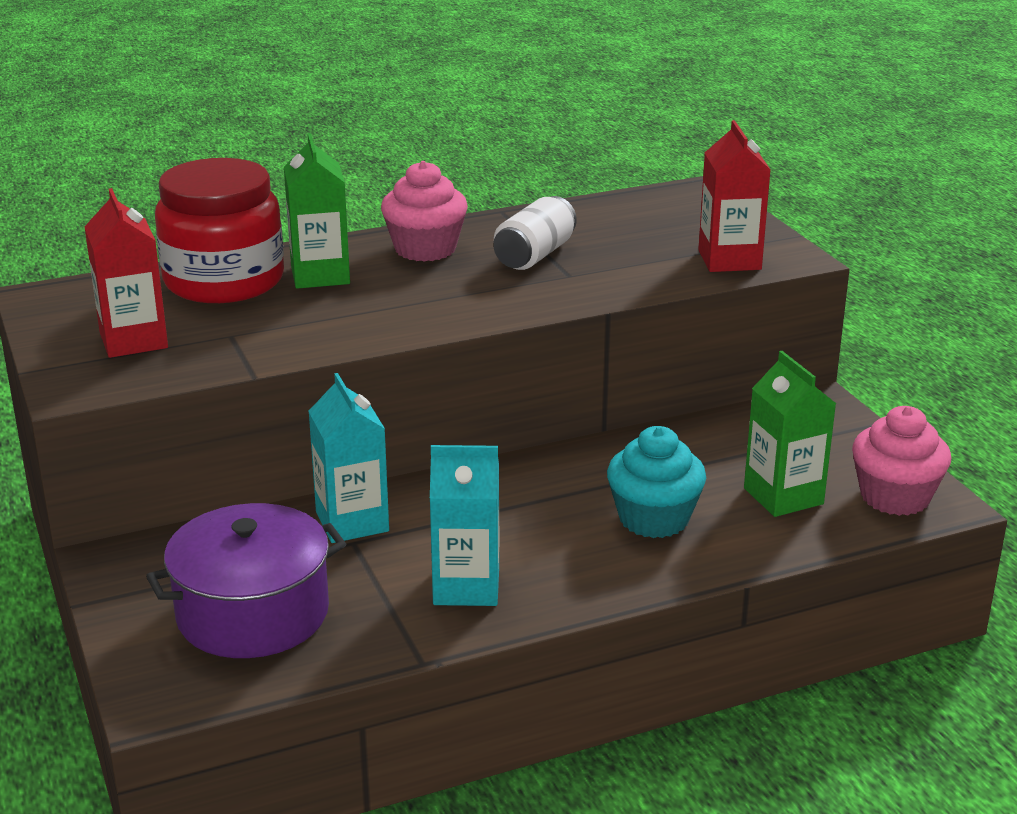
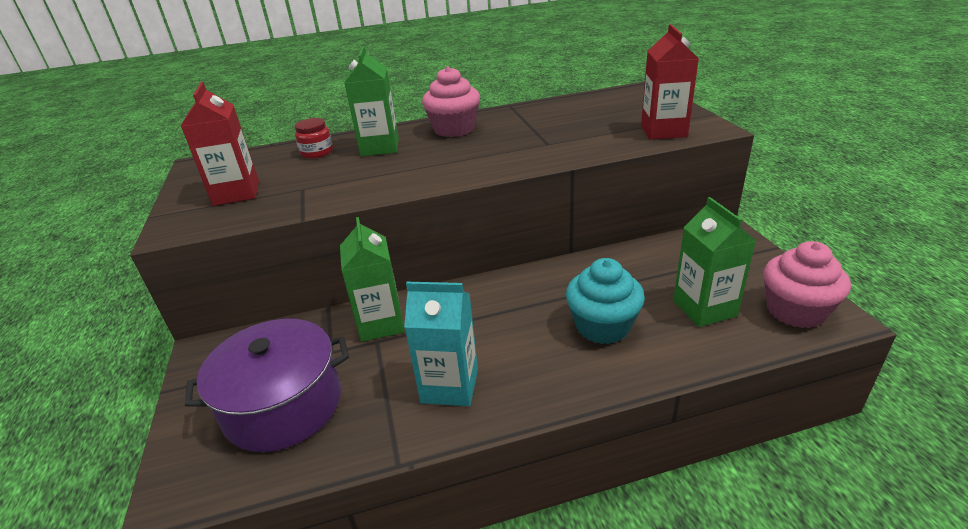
camera: 10 degrees right, 5 degrees up
(224, 281) = (317, 152): red jar -> red jar, size x0.41
(352, 522) = (381, 323): turquoise carton -> green carton
(534, 255) = (526, 131): white can -> none

